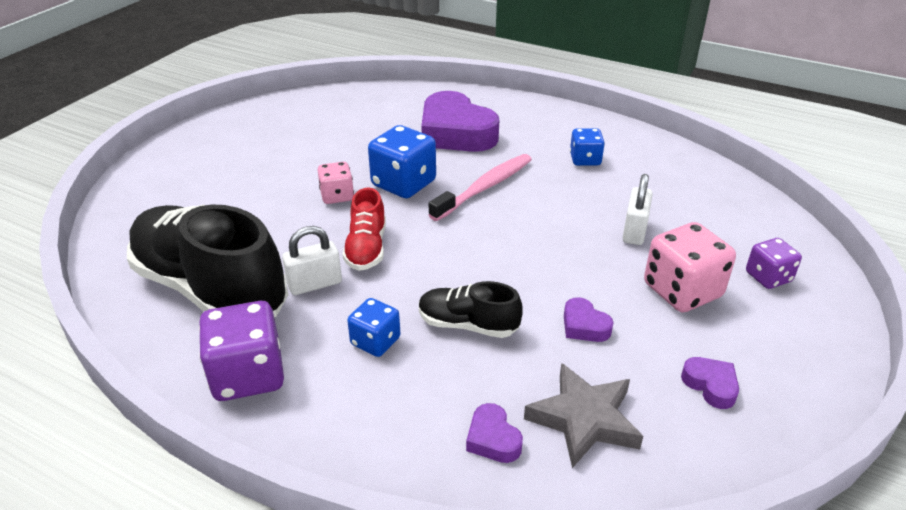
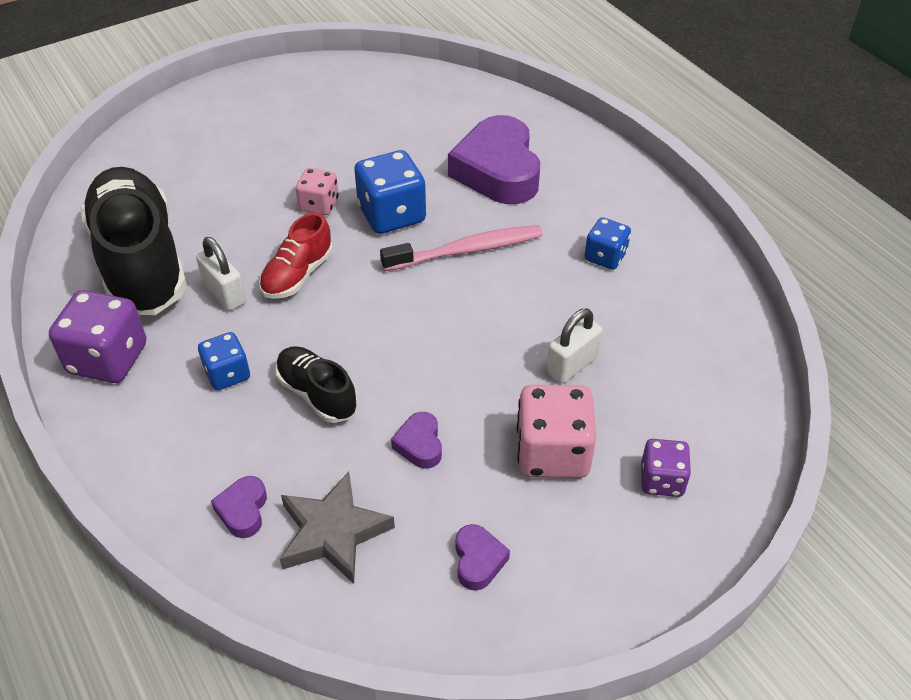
camera: 30 degrees right, 10 degrees up
(315, 284) = (225, 294): white padlock -> white padlock turned 45 degrees clockwise

